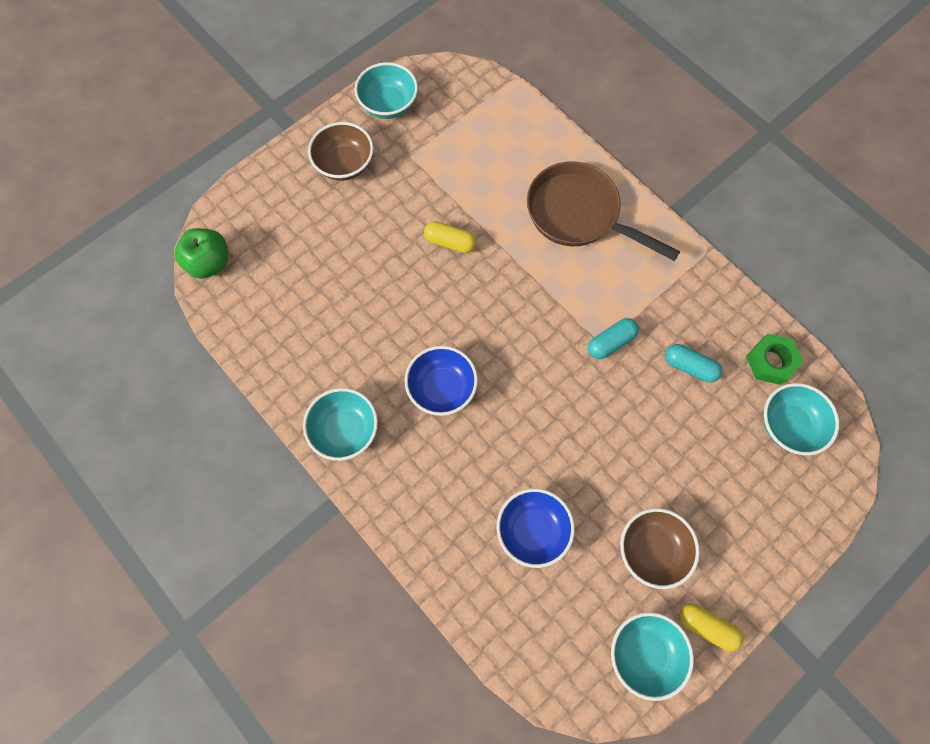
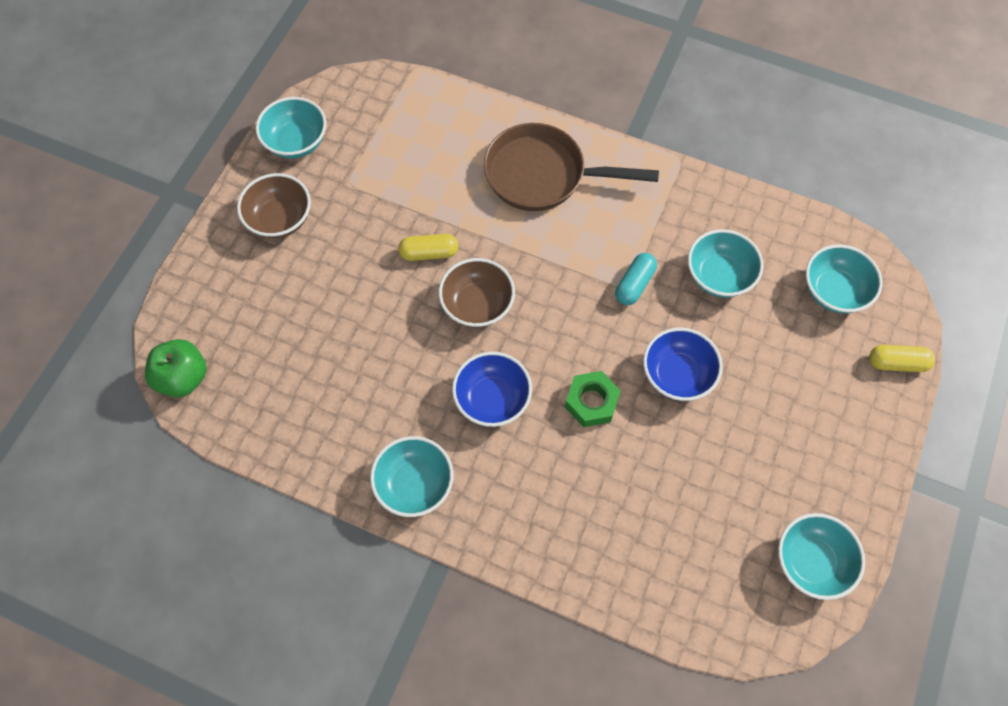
camera: 25 degrees left, 5 degrees down
(532, 530) = (649, 496): blue bowl -> blue bowl (677, 375)
(652, 550) = (769, 462): brown bowl -> brown bowl (477, 304)
(689, 367) = (719, 276): turquoise capsule -> turquoise bowl
(706, 626) = (854, 509): yellow capsule -> yellow capsule (897, 363)
(770, 362) = (789, 240): green nut -> green nut (591, 402)

